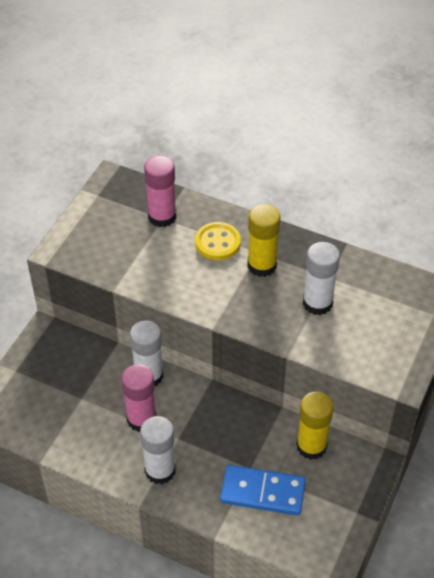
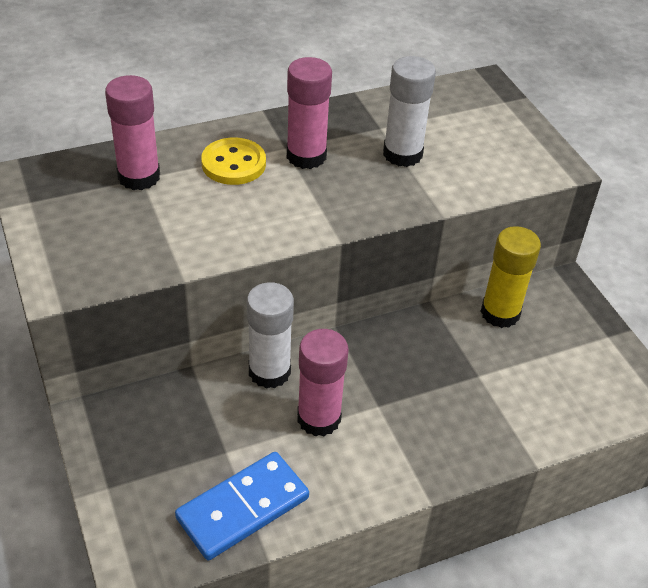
camera: 50 degrees left, 5 degrees down
(160, 470) = (403, 450): white glue stick -> none
(262, 265) = (306, 156): yellow glue stick -> pink glue stick
(262, 492) = (517, 386): blue domino -> blue domino (243, 508)

